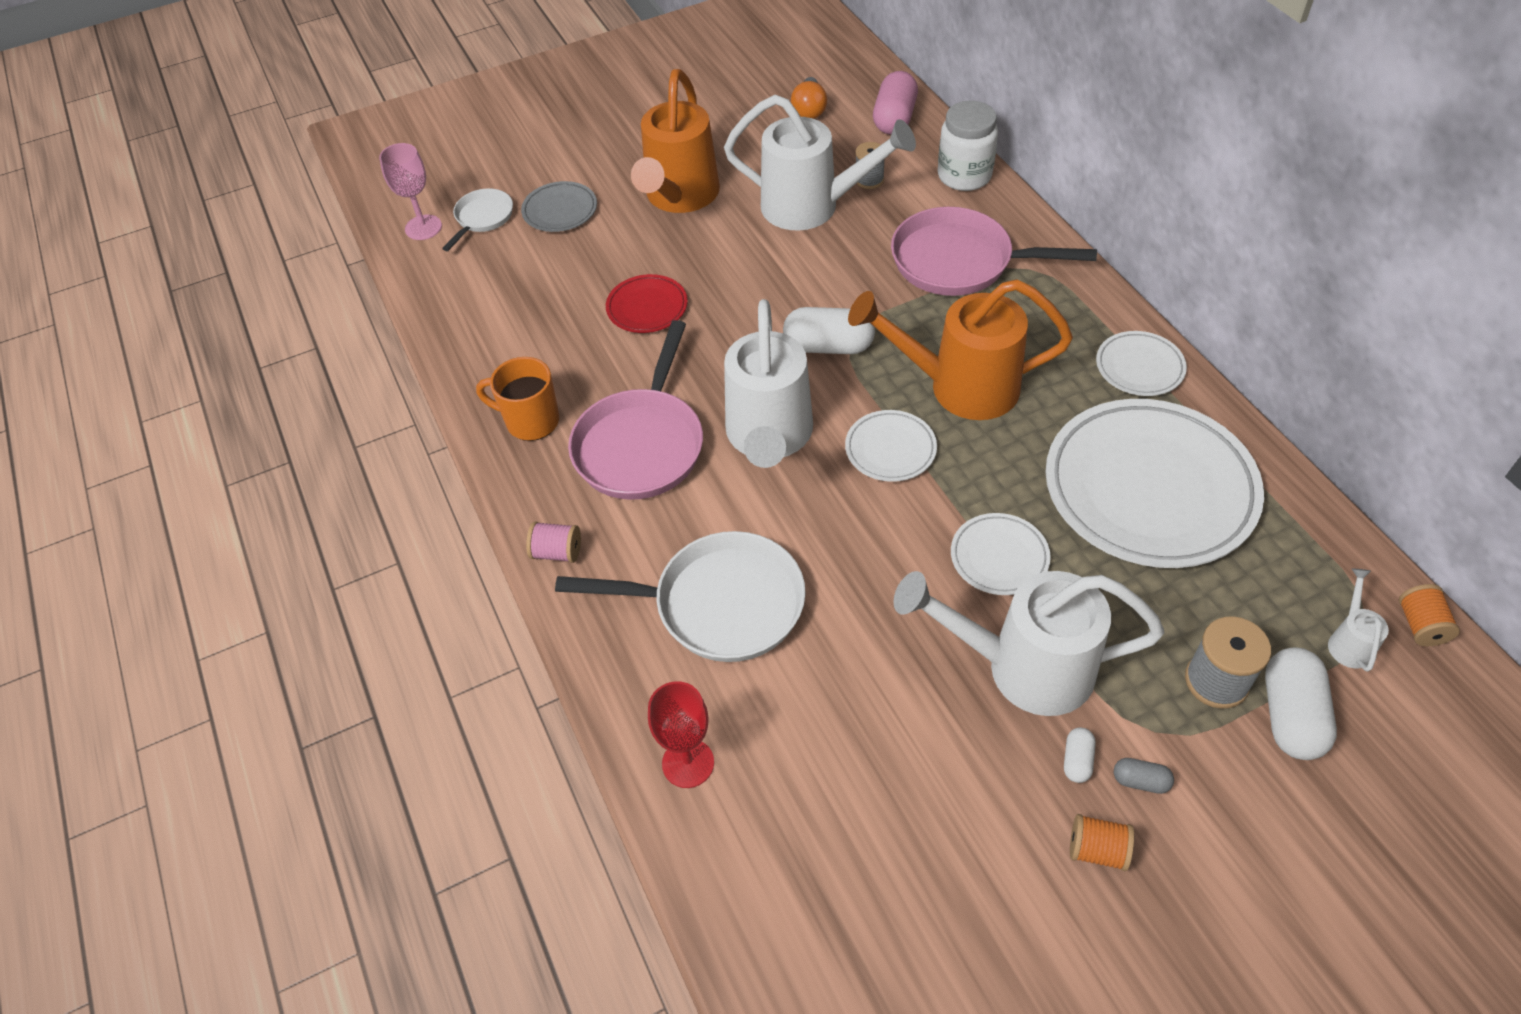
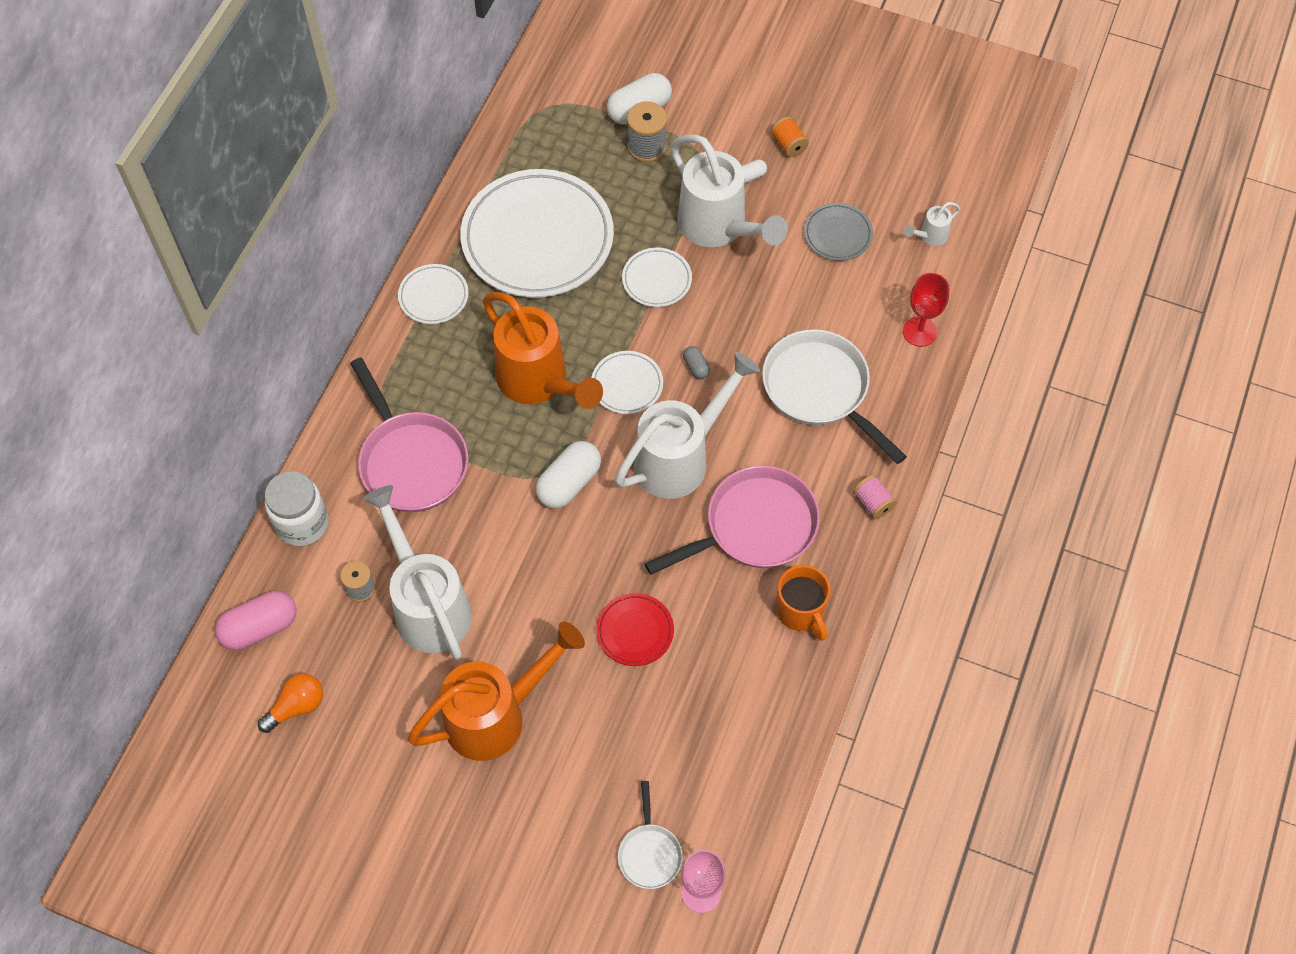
camera: 135 degrees left, 10 degrees up
(482, 218) = (649, 853): white pan -> white pan turned 75 degrees counterclockwise
(560, 210) = (588, 797): grey plate -> grey plate (837, 234)
(828, 346) = (569, 483): white capsule -> white capsule turned 75 degrees clockwise
(1140, 781) = (736, 147): grey capsule -> grey capsule (696, 367)
(1349, 642) = (568, 107): white watering can -> white watering can (930, 236)
(1420, 625) = (529, 84): orange spool -> none

